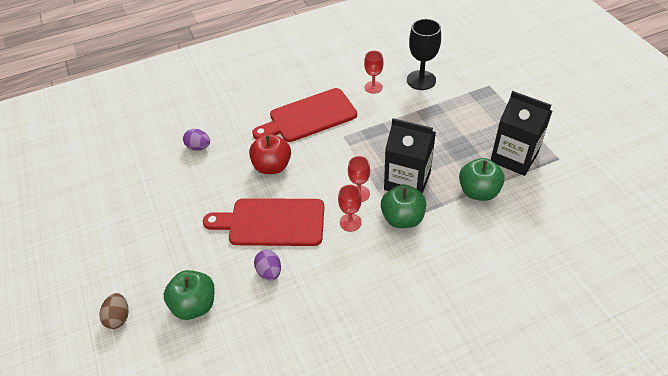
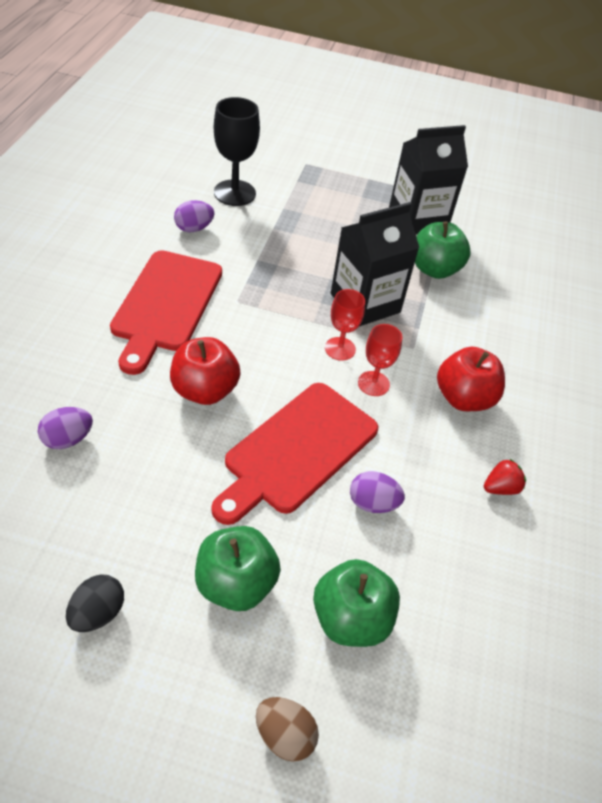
camera: 60 degrees left, 0 degrees up
(126, 218) = (98, 613): none -> black egg
(337, 321) = (500, 488): none -> red strawberry
(373, 87) = (194, 228): red goblet -> purple egg
(386, 267) = (463, 398): none -> red apple
(402, 218) = (411, 342): green apple -> green apple (236, 583)

